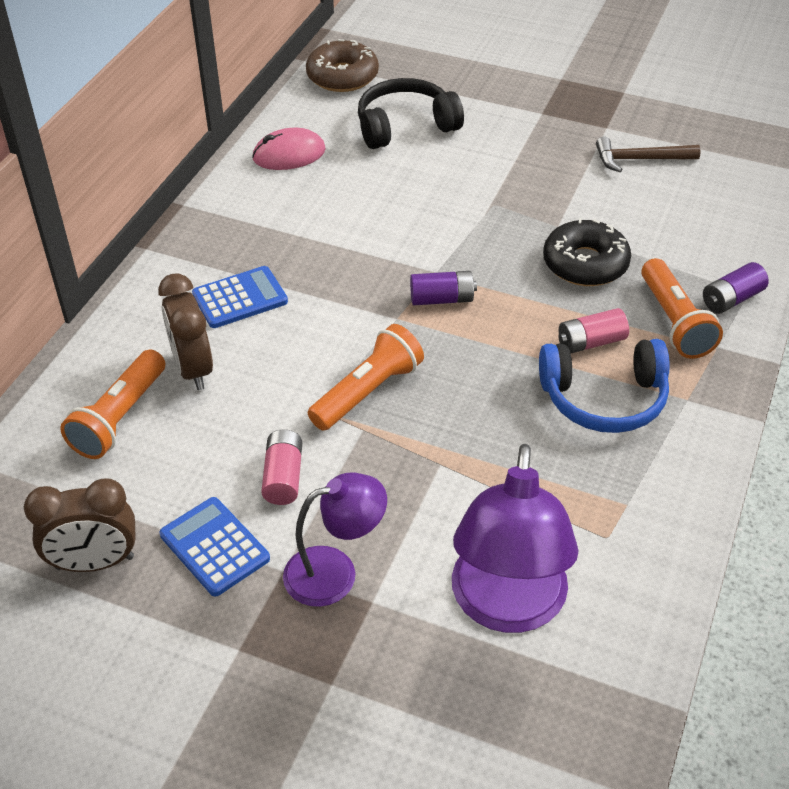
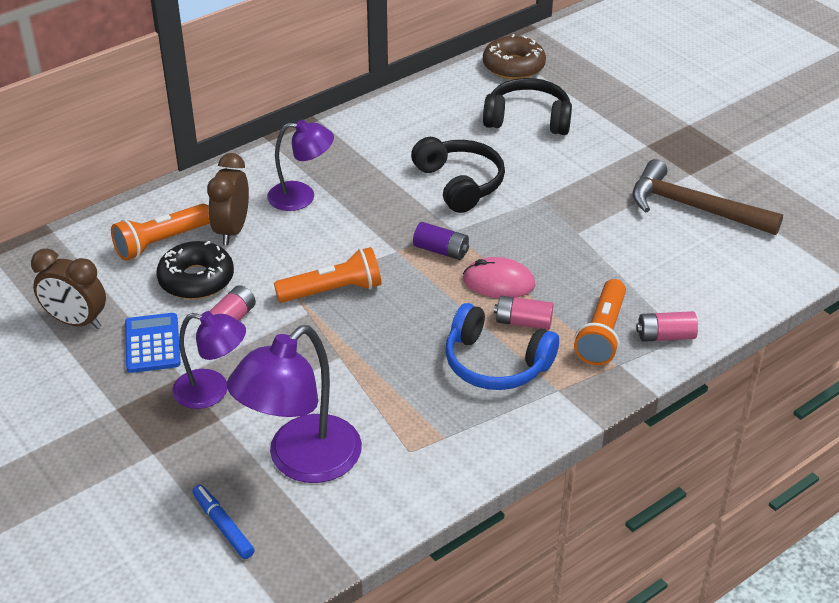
camera: 30 degrees right, 5 degrees down
(240, 298) = (301, 197): blue calculator -> purple lamp
(289, 154) = (422, 110): pink mouse -> pink mouse (498, 282)
(397, 219) = (460, 183): none -> black headphones
(490, 731) = (223, 526): none -> blue marker
(585, 264) = (573, 267): black donut -> black donut (196, 279)
(639, 159) = (693, 208): brown hammer -> brown hammer, size x1.63
(731, 299) = (665, 336): purple battery -> pink battery

